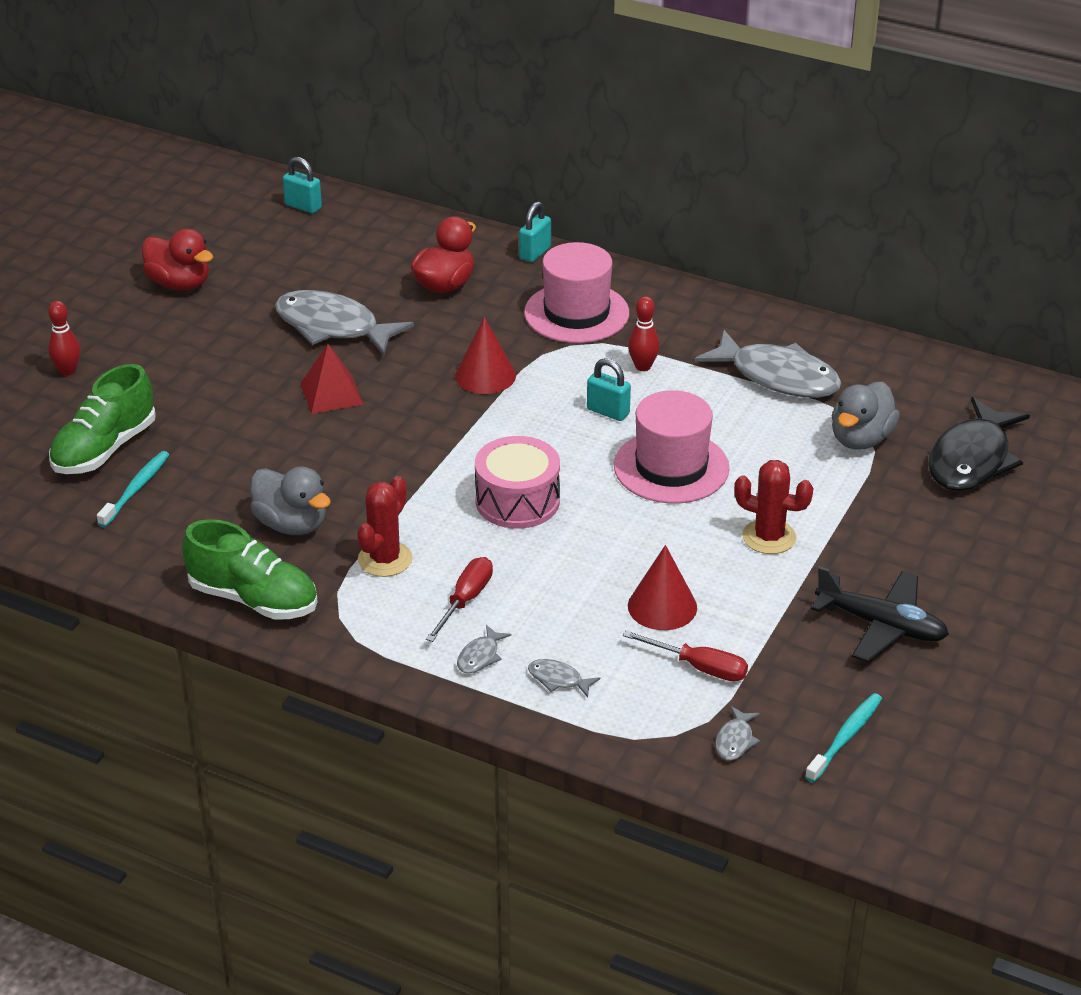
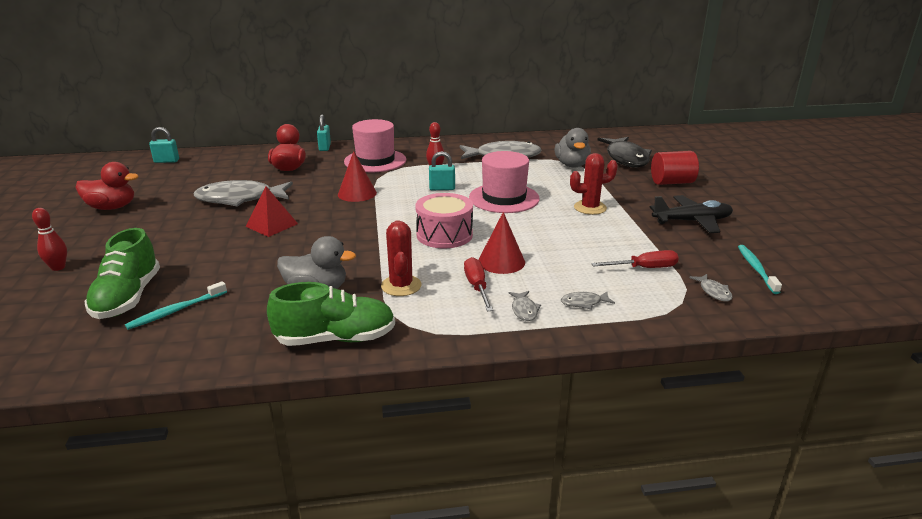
camera: 35 degrees left, 10 degrees down
(136, 489) = (176, 311): turquoise toothbrush -> turquoise toothbrush turned 120 degrees counterclockwise
(662, 606) = (585, 250): red cone -> red cone (501, 261)
(968, 541) = (671, 182): none -> red cylinder

